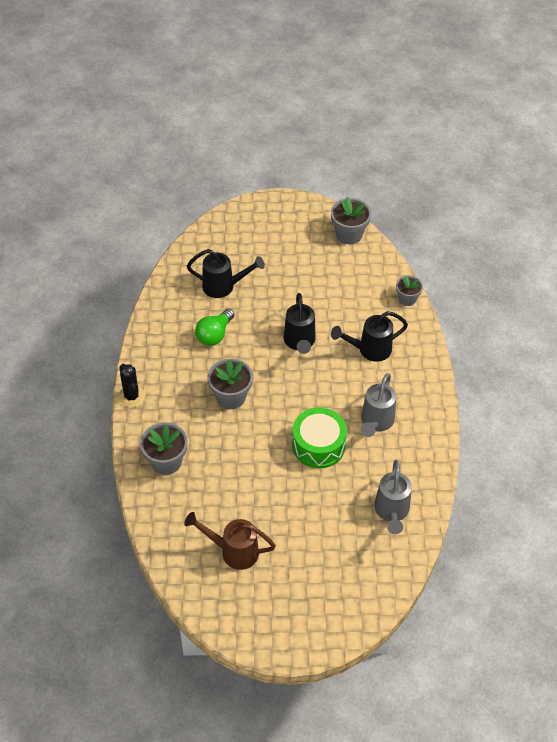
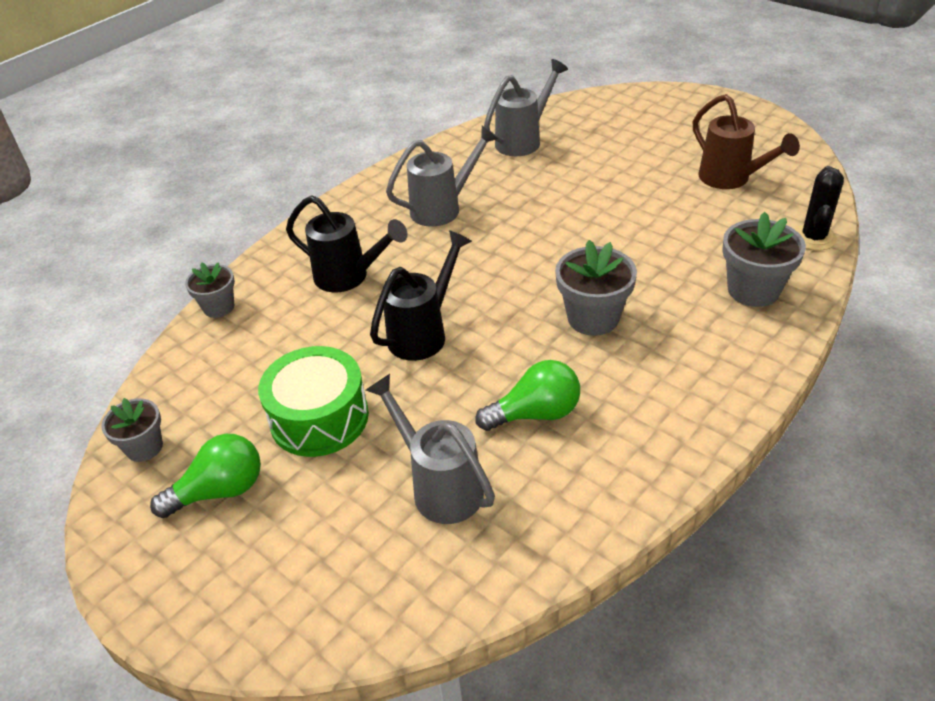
camera: 135 degrees left, 10 degrees down
(131, 396) = (751, 395): black cactus -> black cactus (813, 238)
(224, 286) = (439, 486): black watering can -> grey watering can
(300, 239) = (220, 491): none -> green light bulb
(318, 445) = (534, 219): green drum -> green drum (319, 418)
(349, 234) = (144, 447): grey flower pot -> grey flower pot, size x0.64

